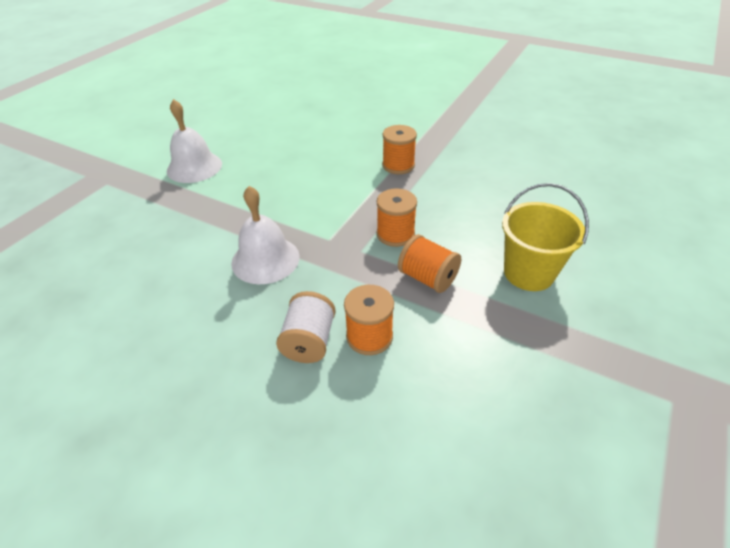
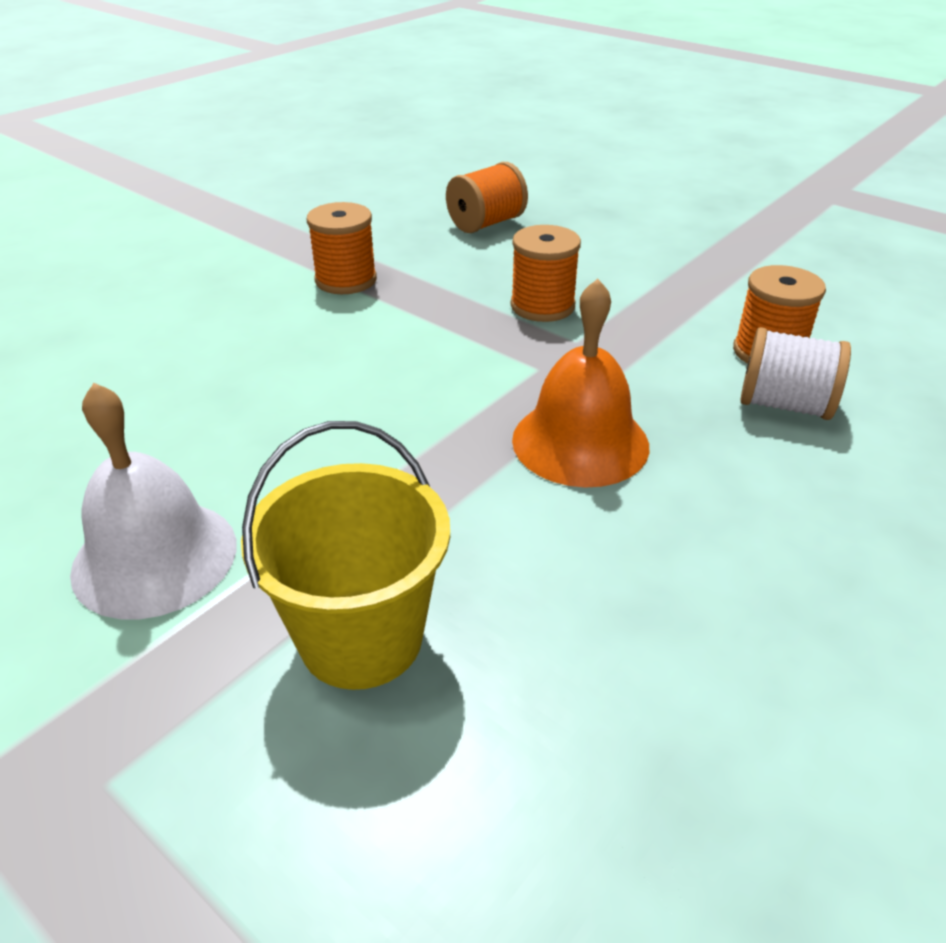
camera: 80 degrees left, 5 degrees down
(265, 259) = (580, 442): white bell -> orange bell
(427, 278) = (649, 294): orange spool -> orange spool (486, 223)
(528, 273) = (647, 229): yellow bucket -> yellow bucket (361, 638)

